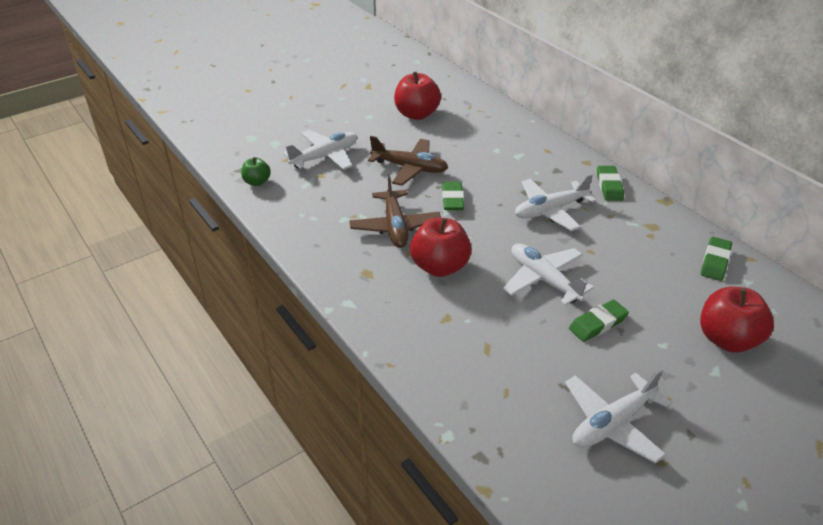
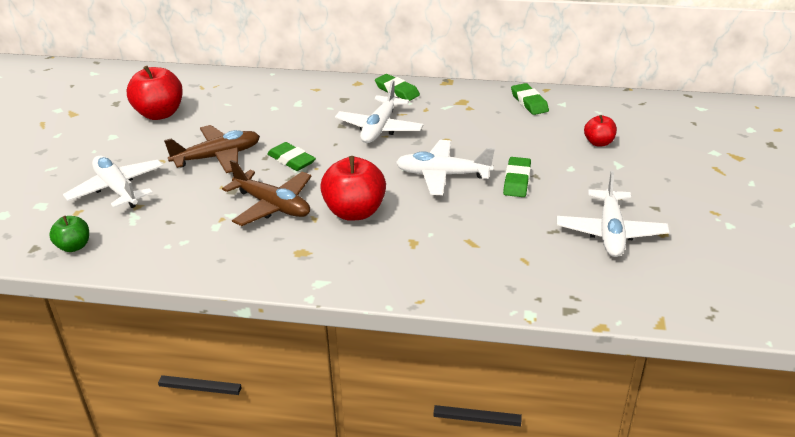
camera: 45 degrees left, 5 degrees down
(325, 157) = (117, 189): white plane -> white plane turned 45 degrees counterclockwise
(727, 339) = (598, 143): red apple -> red apple, size x0.55

